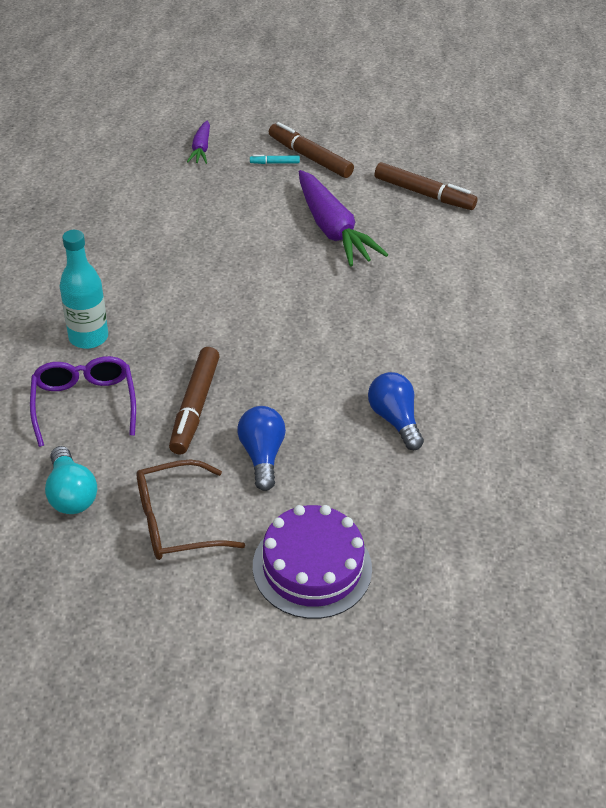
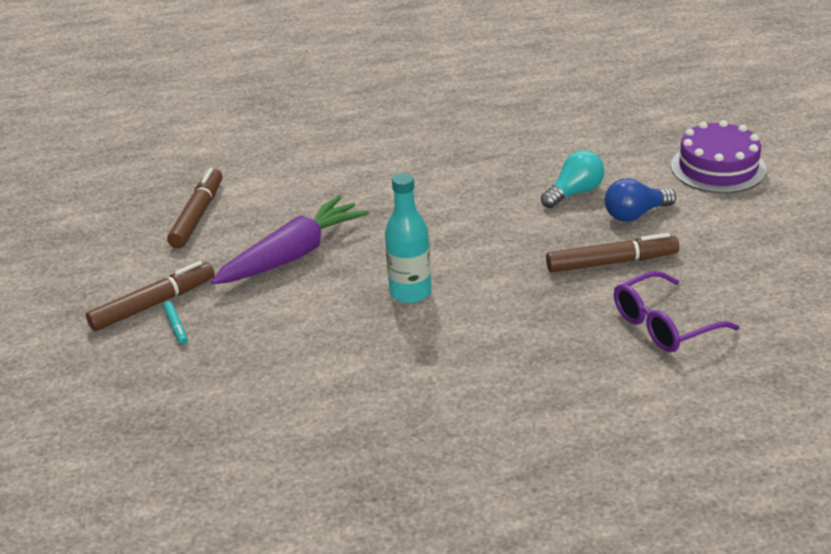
camera: 105 degrees left, 10 degrees down
(71, 494) = (767, 293): turquoise light bulb -> turquoise light bulb (574, 193)
(88, 337) = (575, 356): turquoise bottle -> turquoise bottle (410, 292)
(175, 521) = (740, 234): brown glasses -> none
(201, 149) = (165, 395): purple carrot -> none
(309, 157) = (153, 304): brown marker -> brown marker turned 150 degrees counterclockwise
(394, 419) = (541, 166): blue light bulb -> none

